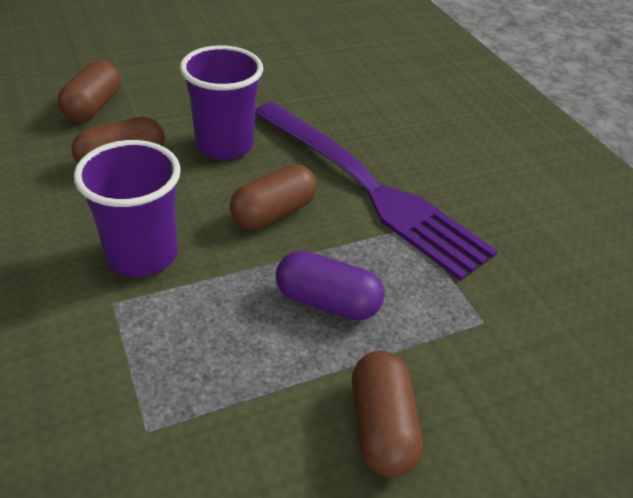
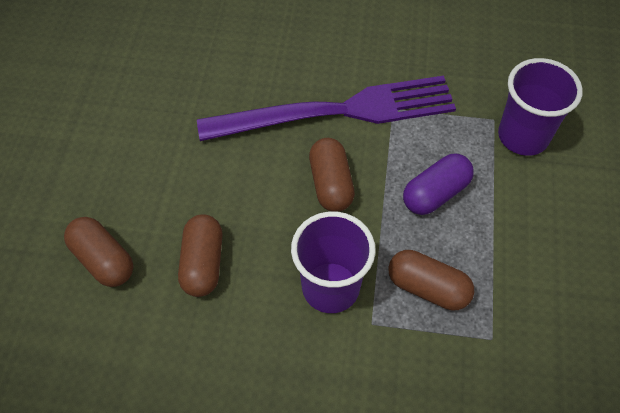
camera: 55 degrees left, 15 degrees up
(224, 145) = (227, 180): purple cup -> purple cup (523, 136)
(381, 426) = (542, 214): brown capsule -> brown capsule (427, 288)

